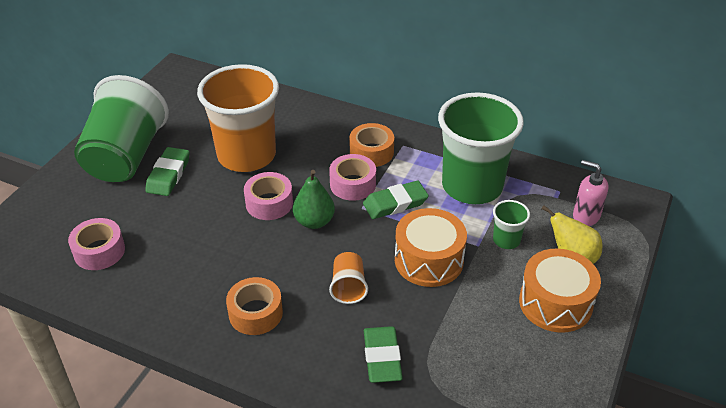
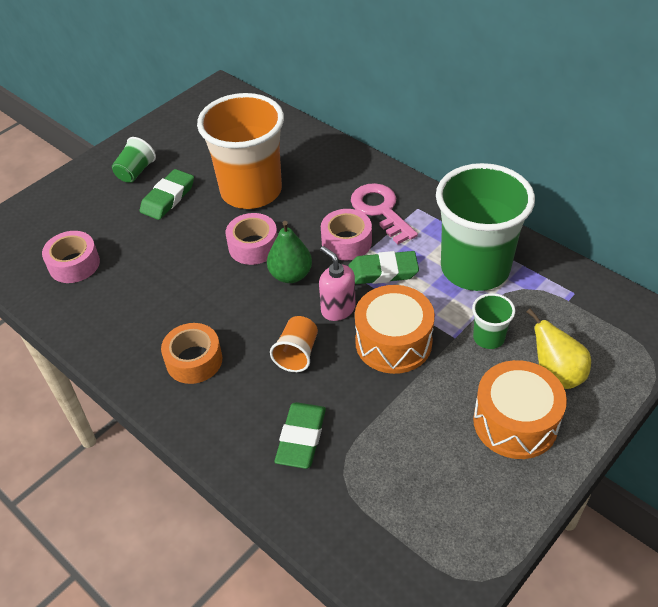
camera: 20 degrees right, 5 degrees up
(126, 157) = (136, 172): green cup -> green cup, size x0.42
(371, 152) = (380, 210): orange tape -> pink key
(585, 216) = (593, 328): pink soap dispenser -> pink soap dispenser (338, 309)

